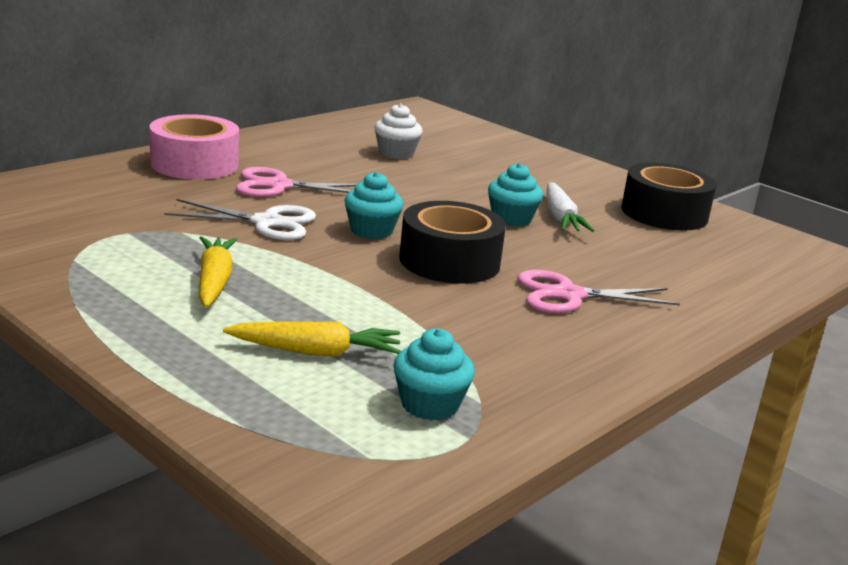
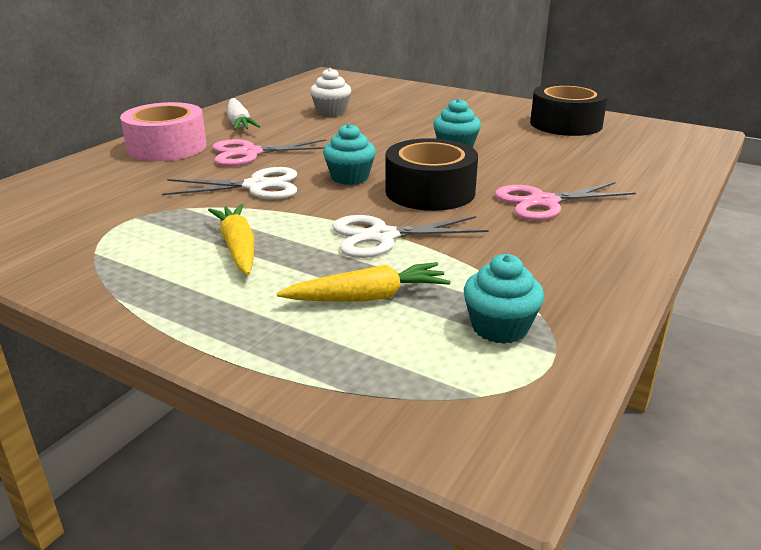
camera: 10 degrees left, 5 degrees up
(368, 297) = (382, 236): none -> white scissors
(560, 218) = (492, 141): white carrot -> white carrot (239, 123)

